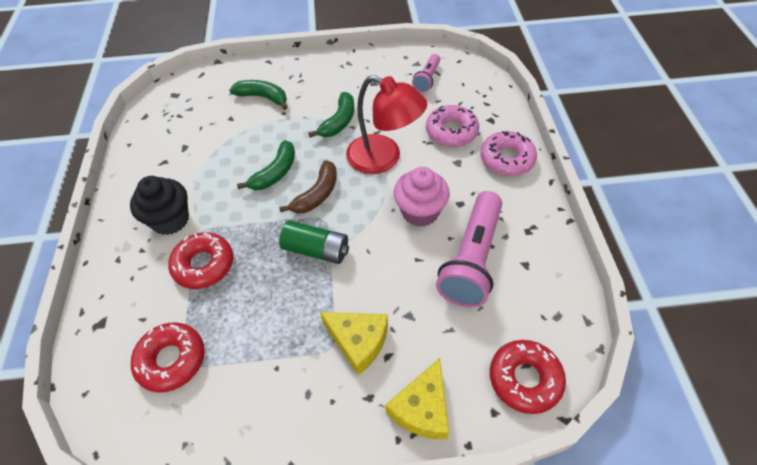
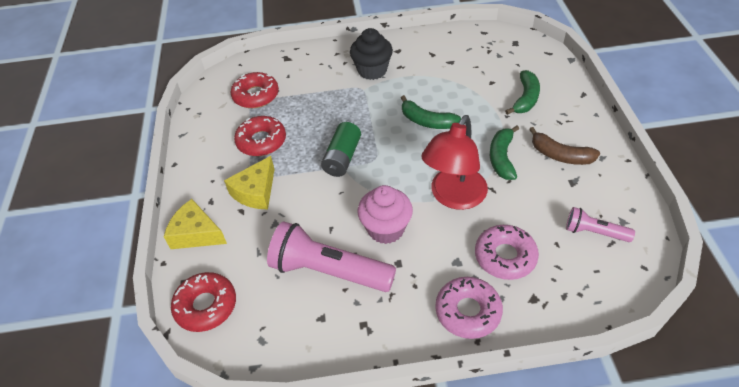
camera: 90 degrees right, 5 degrees down
(204, 265) = (330, 96): red donut -> red donut (261, 141)
(317, 194) = (403, 152): brown banana -> brown banana (560, 155)
(339, 122) = (502, 158): green banana -> green banana turned 75 degrees clockwise

